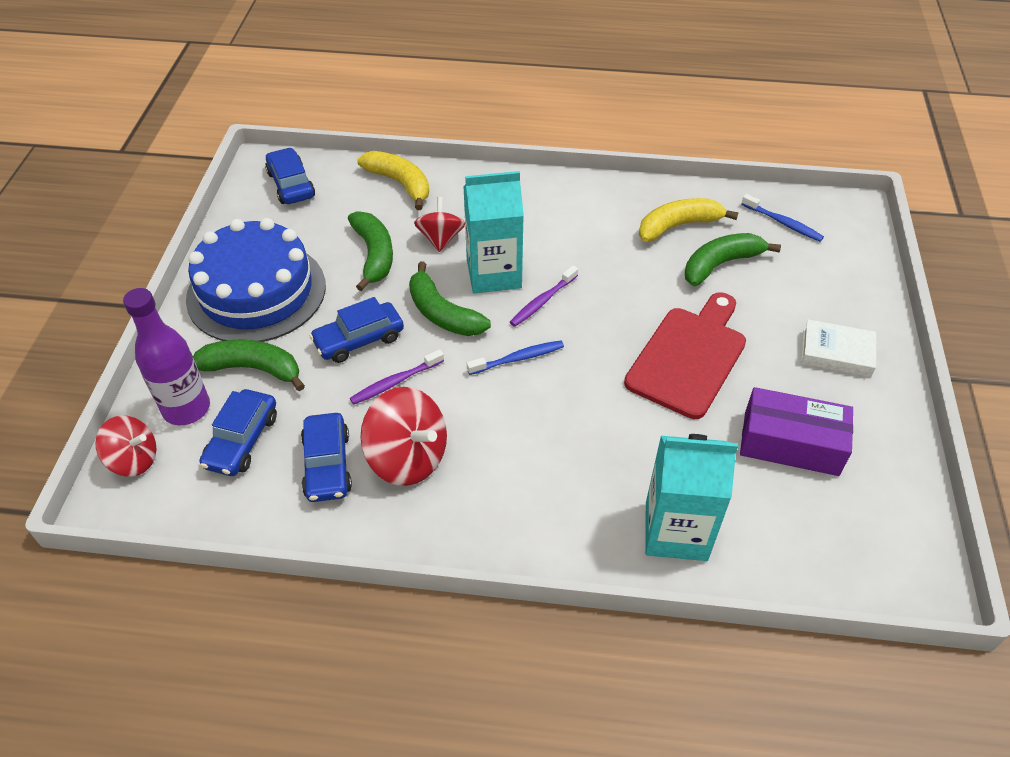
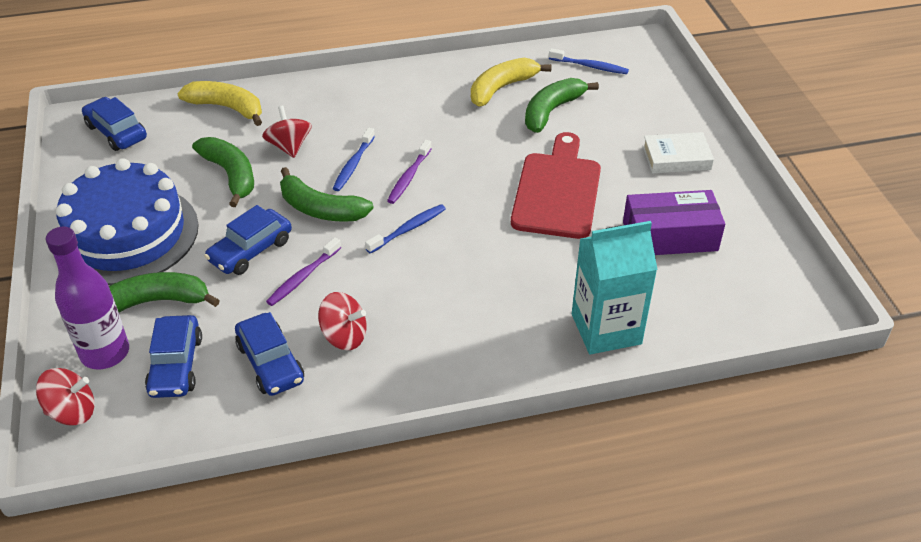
camera: 20 degrees left, 5 degrees down
(408, 458) = (344, 336): red spinning top -> red spinning top, size x0.65
(494, 274) = (353, 165): turquoise carton -> blue toothbrush

